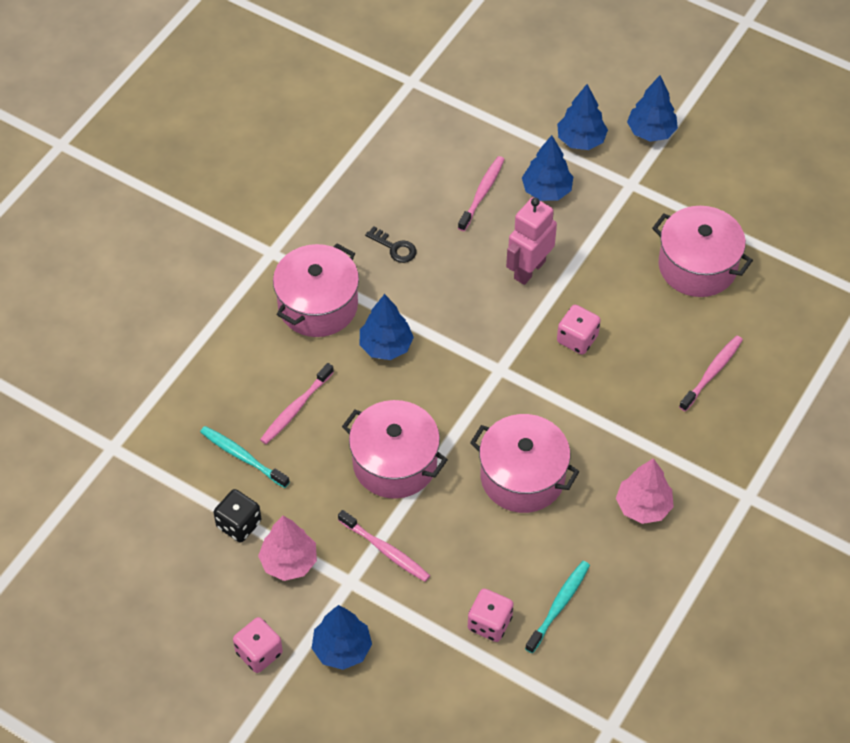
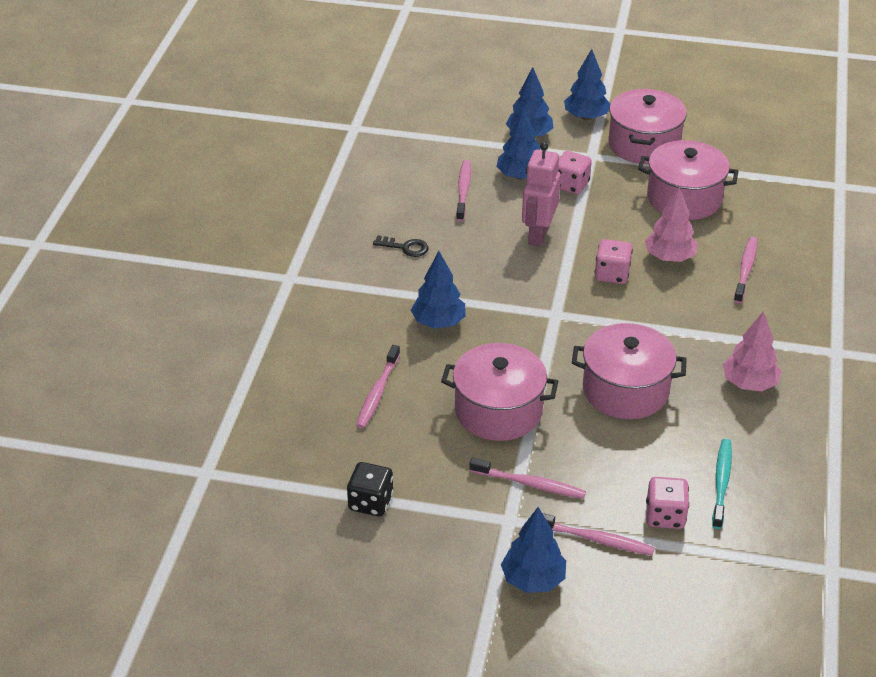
camera: 20 degrees left, 15 degrees down
(243, 457) = (345, 445): turquoise toothbrush -> none
(259, 653) = (450, 608): pink dice -> pink dice (571, 185)
(289, 562) = (439, 520): pink tree -> pink tree (669, 257)
(318, 305) = (356, 307): pink pot -> pink pot (644, 144)
(415, 626) = (595, 539): none -> pink toothbrush

